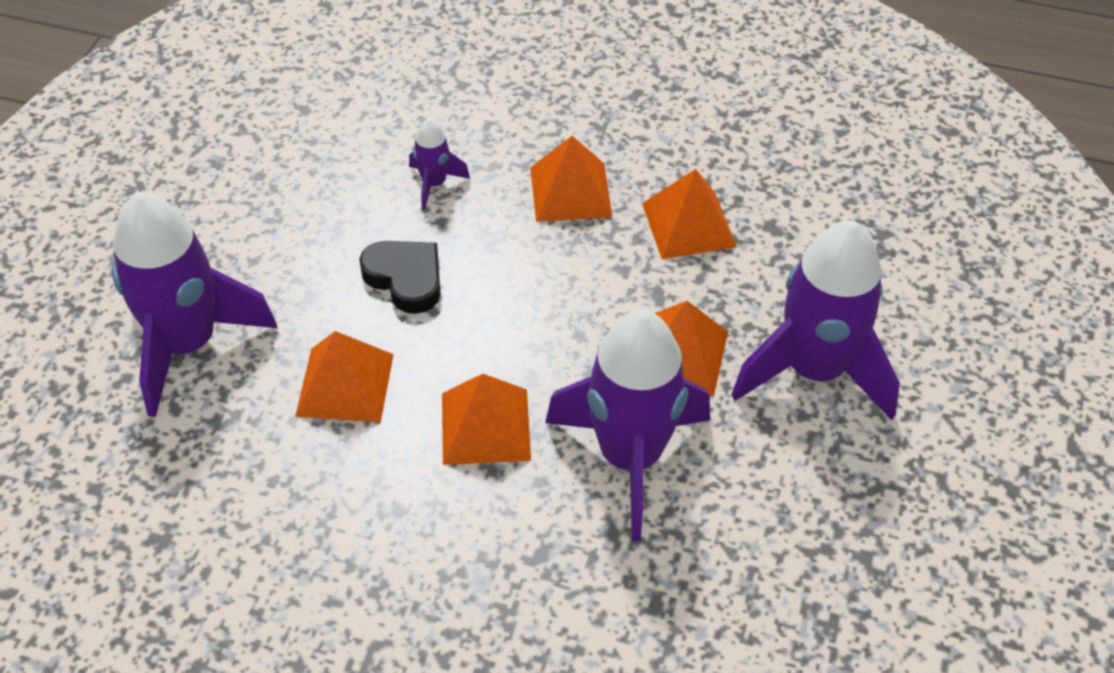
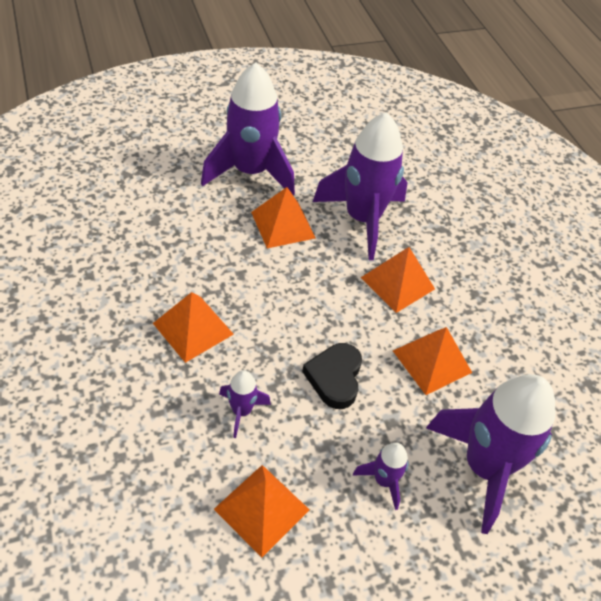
camera: 130 degrees left, 0 degrees up
(260, 252) = (383, 480): none -> purple rocket
(689, 225) = (180, 257): orange pyramid -> orange pyramid (261, 509)

